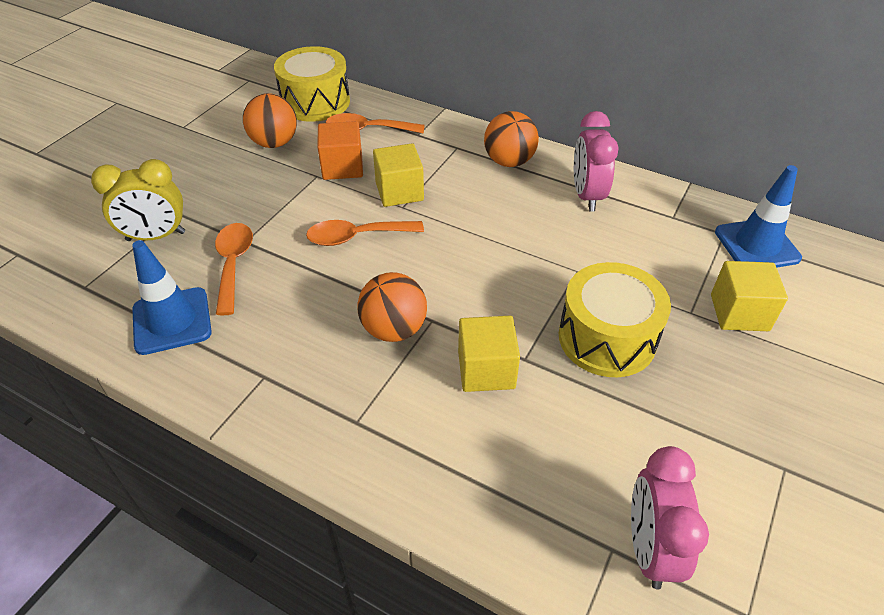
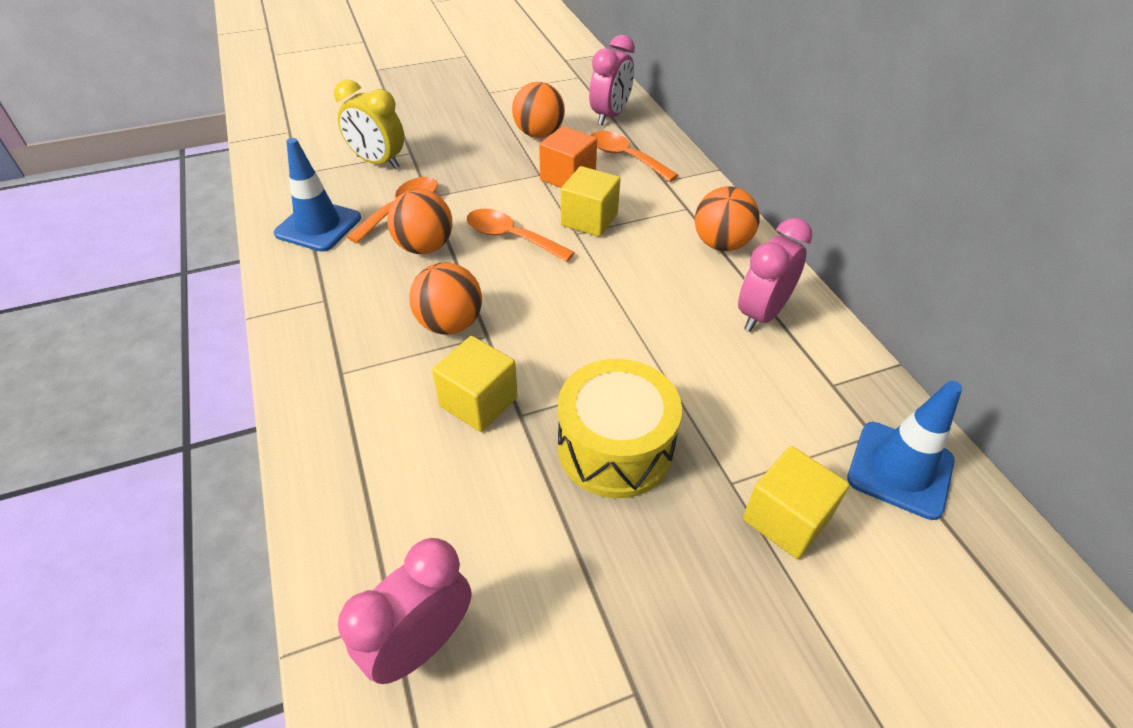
camera: 40 degrees right, 0 degrees up
(295, 283) = (424, 247): none -> orange ball
(315, 102) = (610, 116): yellow drum -> pink clock

